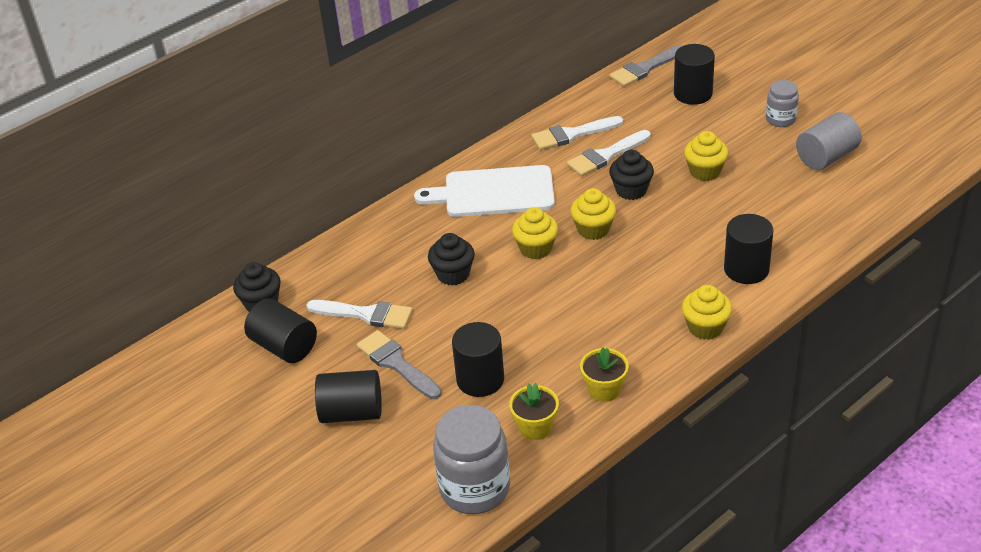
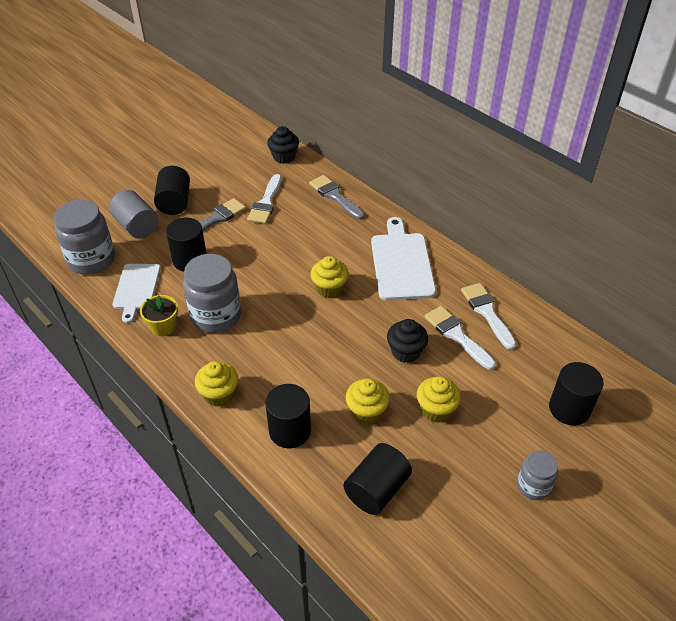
camera: 85 degrees right, 5 degrees up
(284, 346) = (241, 170): black cylinder -> black cylinder (377, 489)
(453, 274) = (303, 243): black cupcake -> none
(535, 427) = (136, 289): yellow flower pot -> white cutting board
(583, 343) = (216, 316): none -> grey jar
(593, 229) = (351, 324): yellow cupcake -> yellow cupcake (367, 411)
(645, 68) = (608, 370): grey brush -> grey brush (335, 196)
(826, 157) = (467, 523): grey cylinder -> grey cylinder (137, 226)

